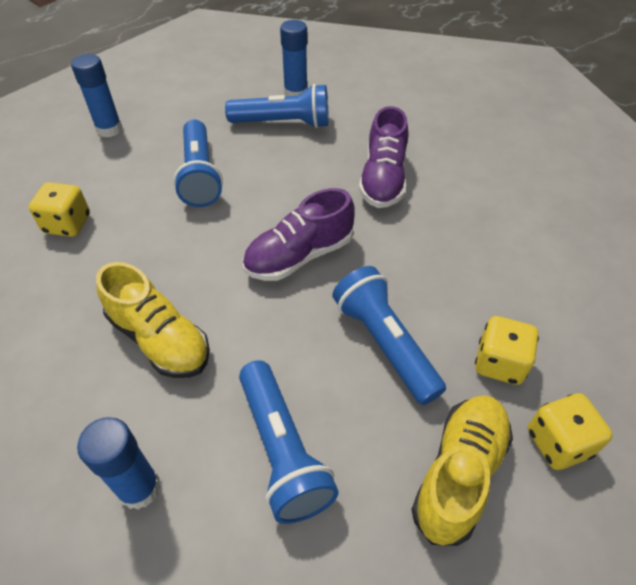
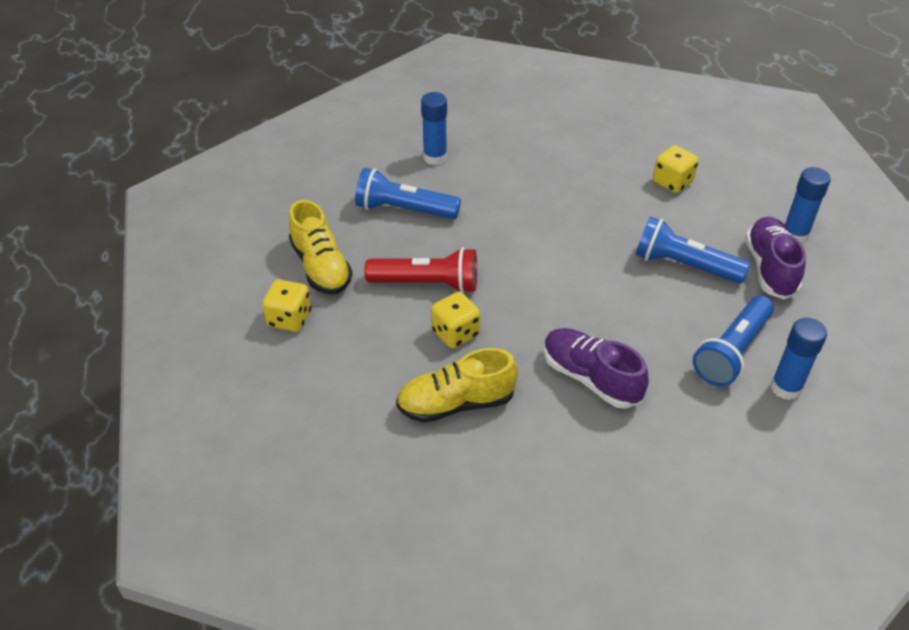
camera: 125 degrees right, 5 degrees down
(160, 339) = (524, 192): yellow shoe -> yellow shoe (456, 403)
(299, 256) = (541, 281): purple shoe -> purple shoe (770, 268)
(385, 344) = (427, 284): blue flashlight -> red flashlight
(499, 363) = (359, 329): yellow dice -> yellow dice (455, 333)

